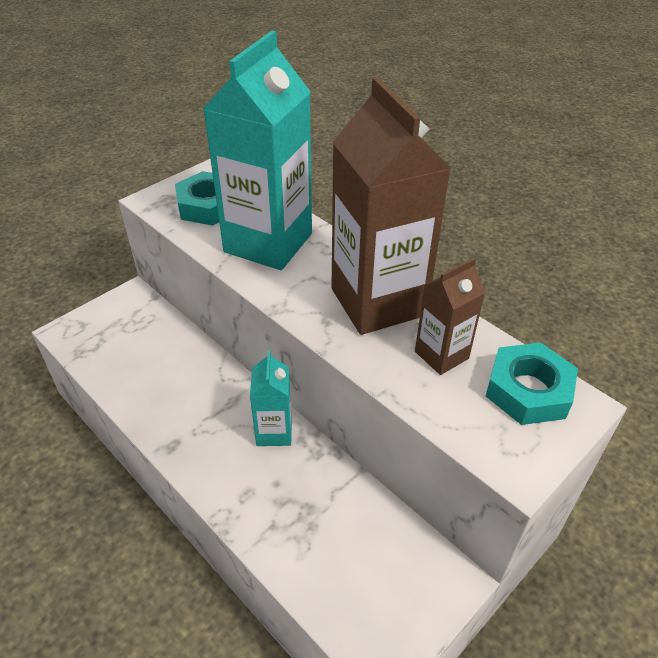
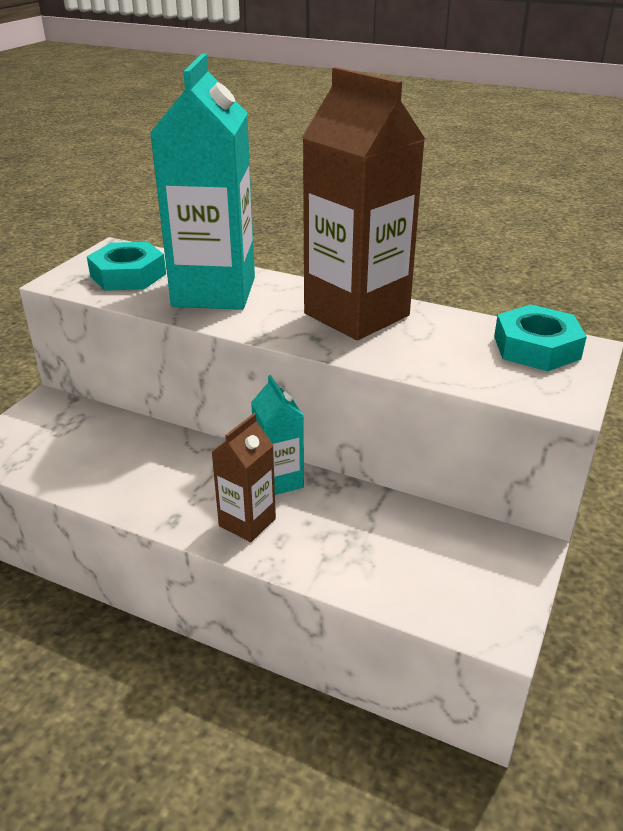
camera: 20 degrees left, 10 degrees down
(441, 355) = (443, 339): brown carton -> brown carton (247, 522)

